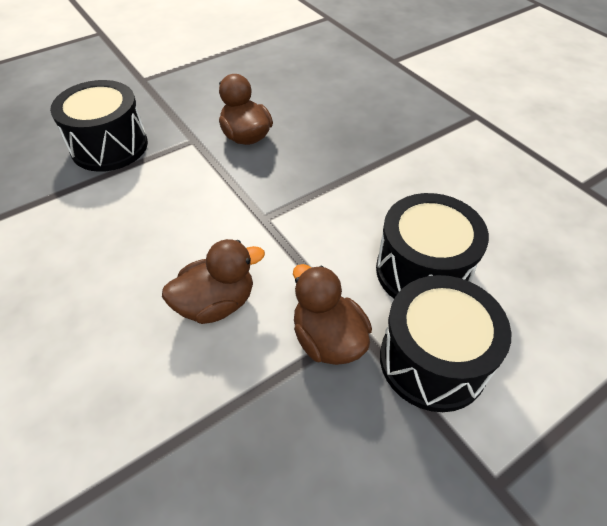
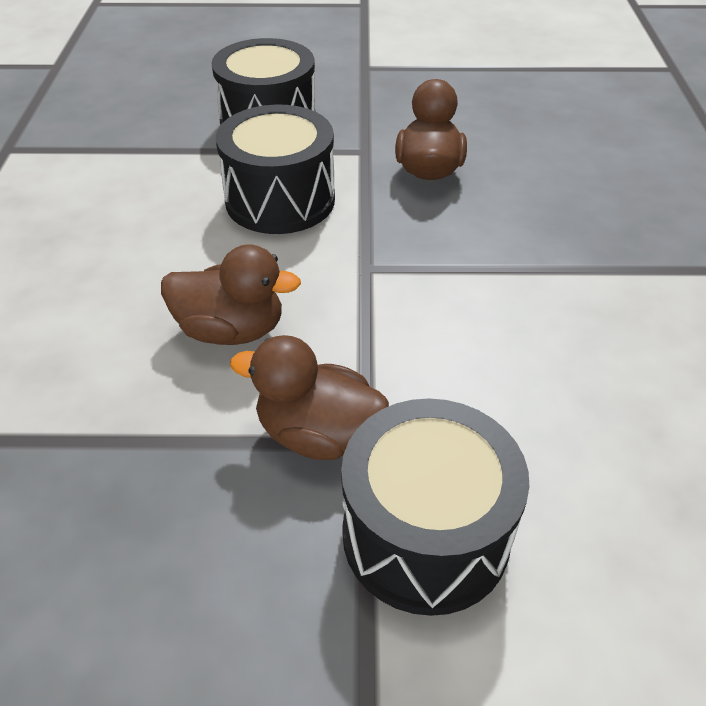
camera: 35 degrees right, 5 degrees down
(328, 339) = (318, 434): brown duck -> brown duck turned 75 degrees counterclockwise
(422, 271) = (514, 424): black drum -> black drum (280, 200)

